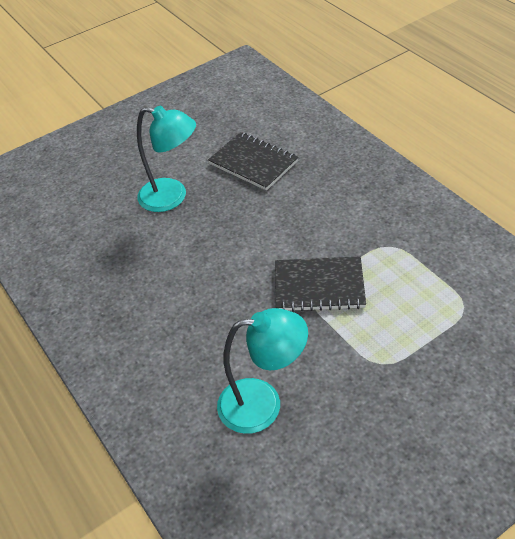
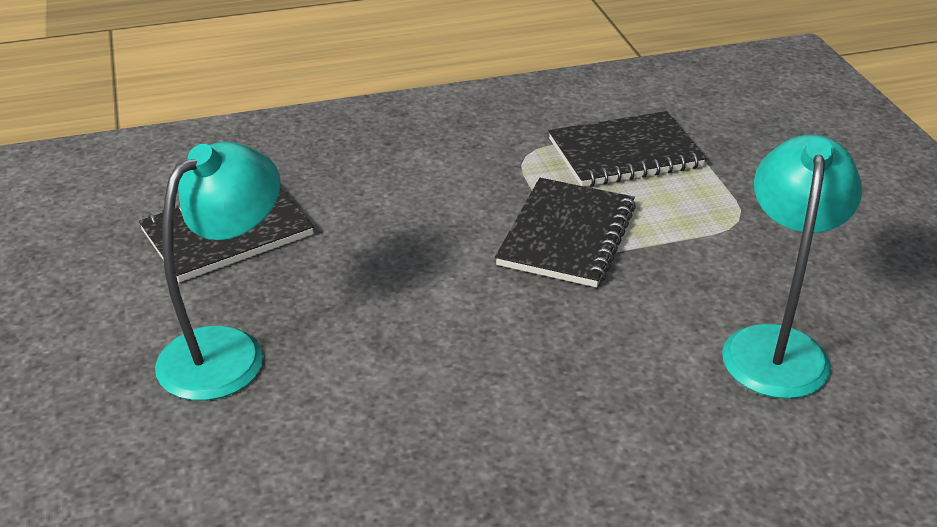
camera: 75 degrees left, 10 degrees down
(422, 290) = (625, 153): none -> black notebook

